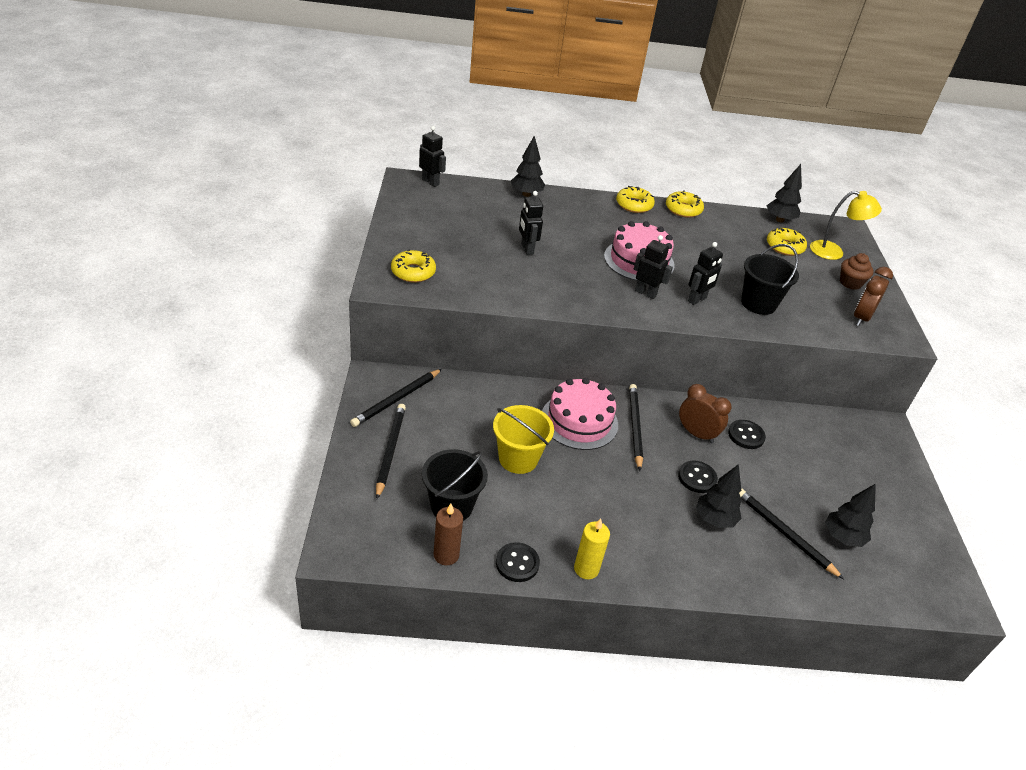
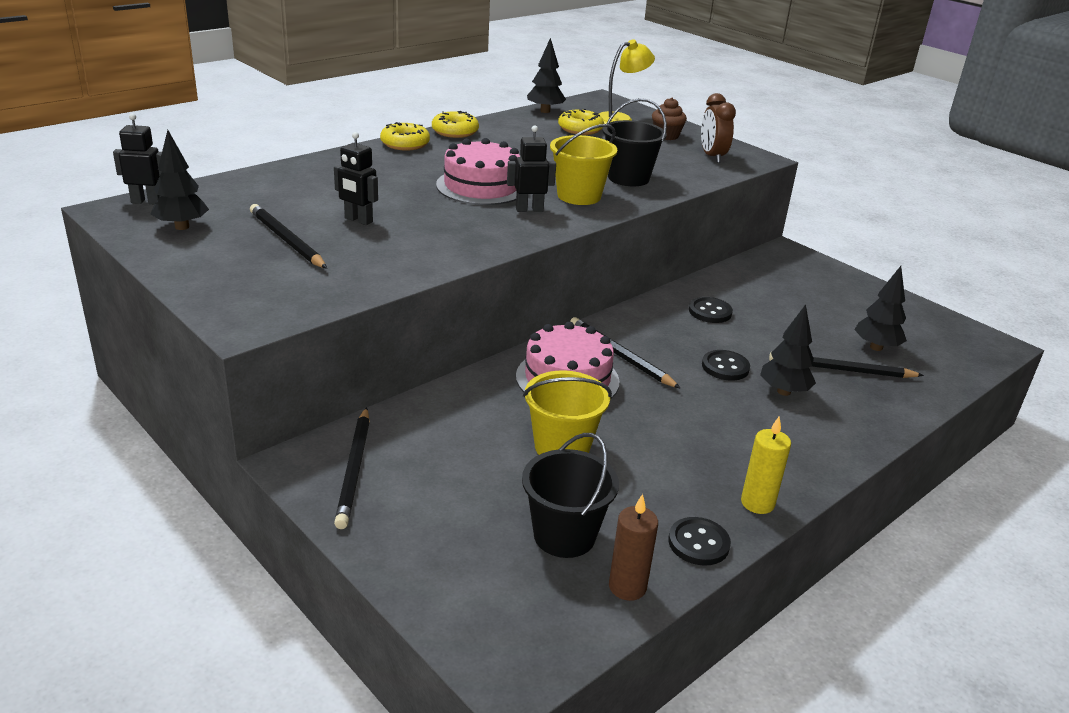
camera: 40 degrees left, 10 degrees down
(390, 450) = (421, 526): black pencil -> black pencil (286, 240)
(413, 272) = (263, 295): yellow donut -> none
(526, 194) = (281, 173): black tree -> black tree (182, 227)
(696, 434) = (674, 332): brown clock -> none
(697, 300) = (579, 196): black robot -> yellow bucket

